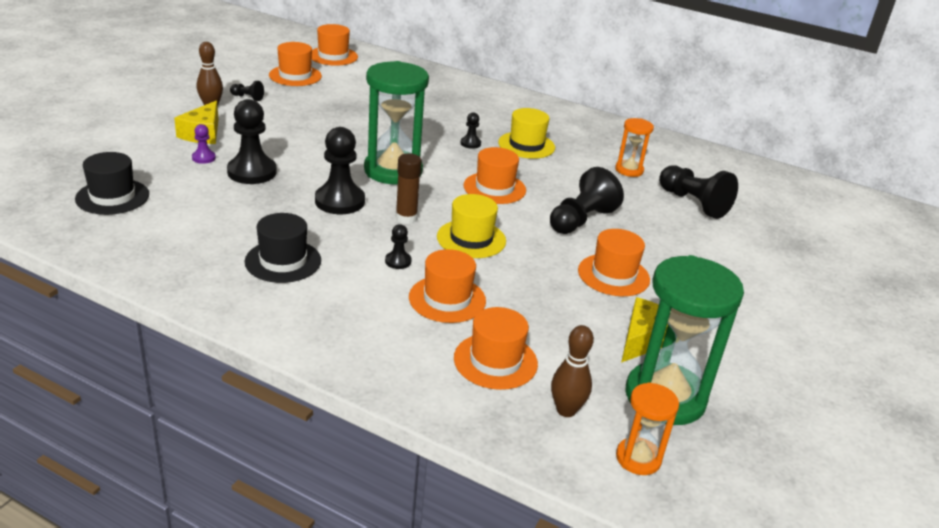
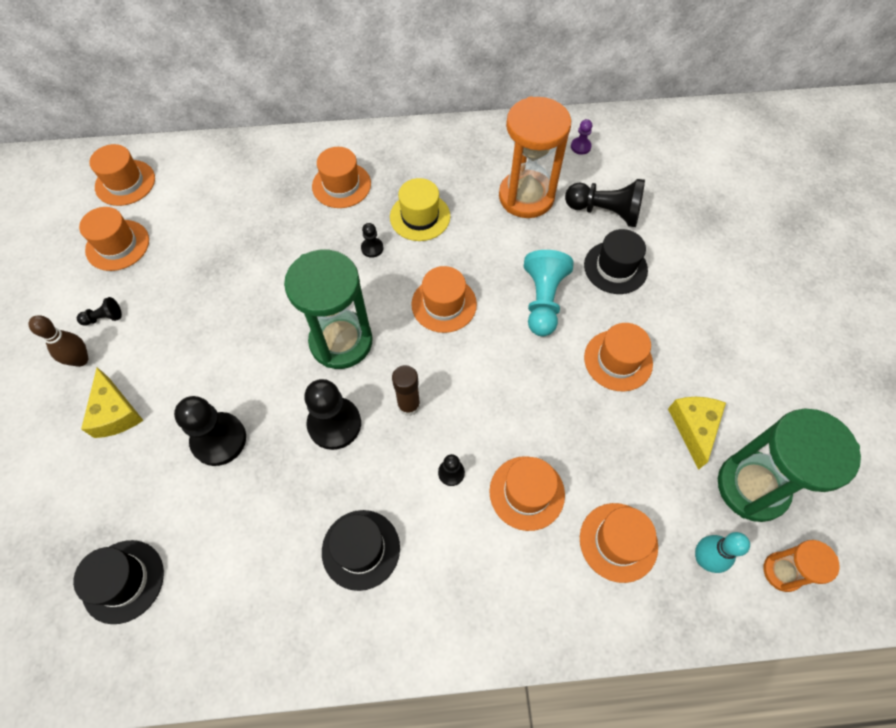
camera: 30 degrees left, 30 degrees up
(203, 158) = (153, 452): purple pawn -> purple pawn (580, 146)
(471, 239) = (482, 394): yellow hat -> none
(482, 111) = (341, 185): none -> orange hat
(566, 410) = (704, 558): brown bowling pin -> turquoise bowling pin
(581, 220) = (543, 301): black pawn -> turquoise pawn
(629, 170) = (526, 197): orange hourglass -> orange hourglass, size x1.94
(669, 232) = (615, 267): none -> black hat

